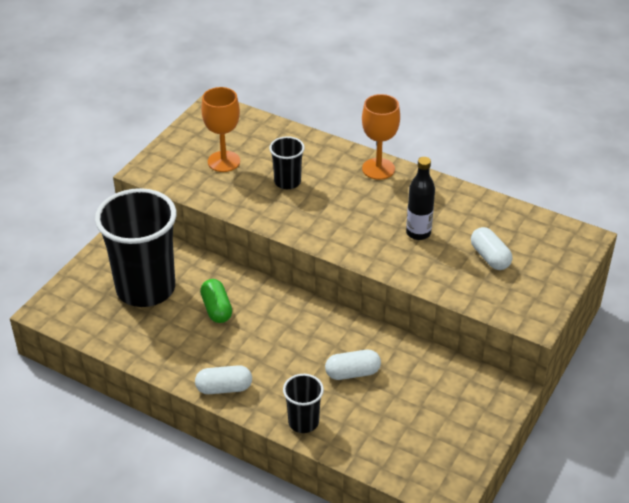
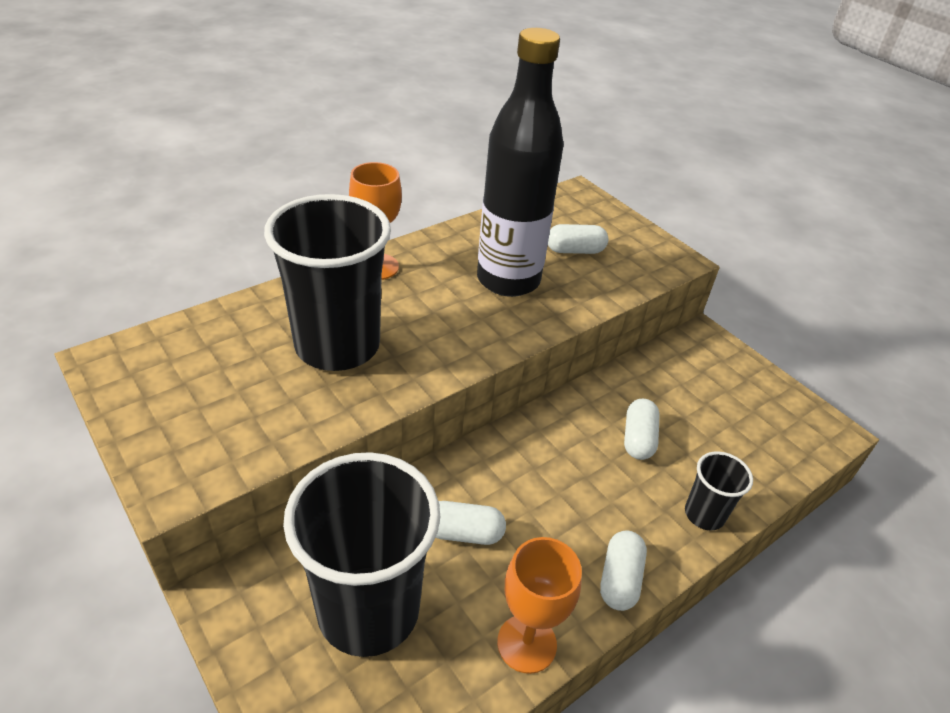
camera: 70 degrees left, 0 degrees up
(216, 309) = (463, 533): green capsule -> white capsule
(224, 161) = (238, 391): orange goblet -> orange goblet (526, 643)
(287, 182) = (337, 345): black cup -> black cup, size x2.16
(418, 233) = (508, 280): black bottle -> black bottle, size x2.09

